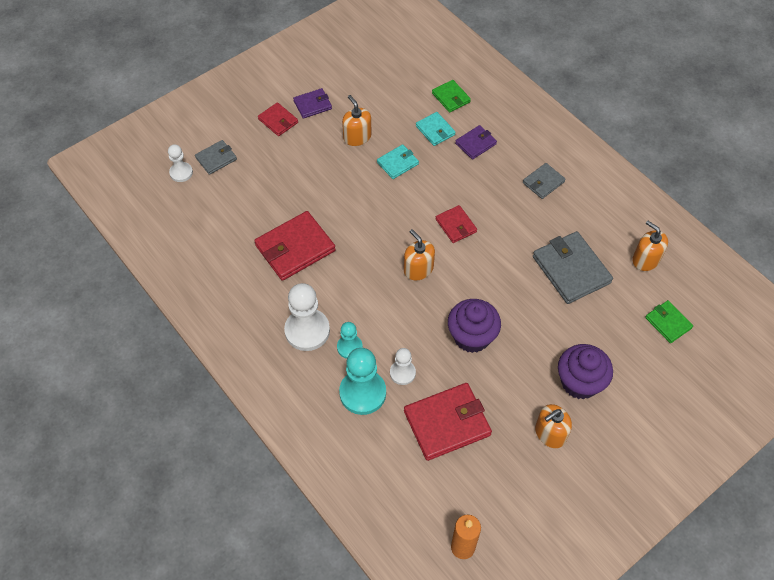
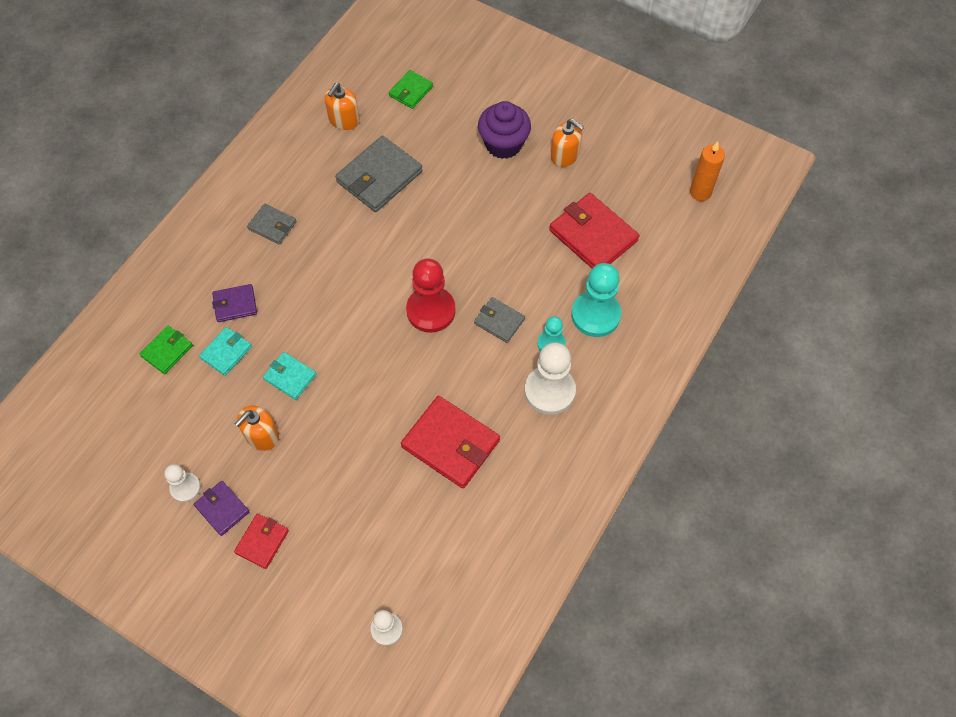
camera: 110 degrees left, 5 degrees up
(216, 158) = (349, 594): grey wallet -> grey wallet (499, 321)
(402, 373) = (558, 287): white pawn -> white pawn (185, 488)
(418, 269) = (431, 310): orange soap dispenser -> red pawn
(456, 225) = (360, 292): red wallet -> none
(471, 337) = (492, 240): purple cupcake -> none
(475, 144) = (235, 304): purple wallet -> purple wallet turned 45 degrees counterclockwise

